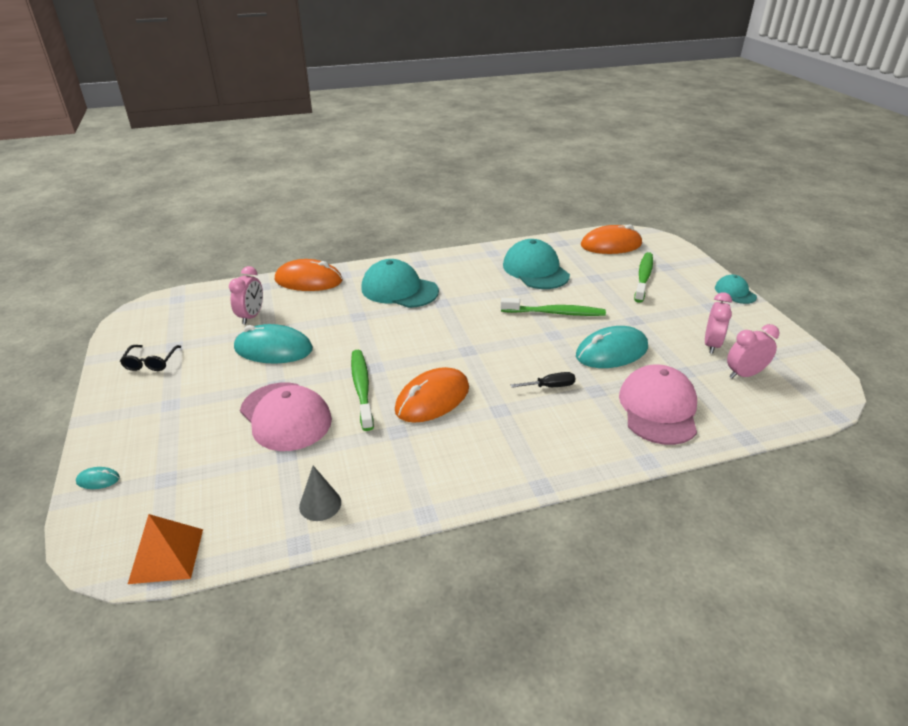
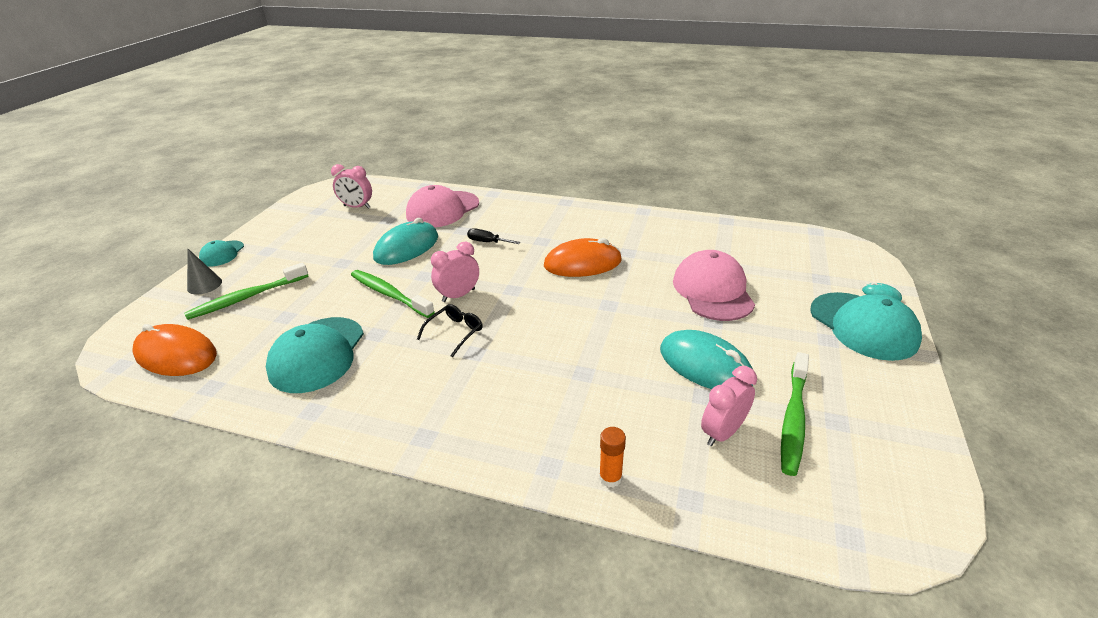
camera: 145 degrees left, 0 degrees up
(151, 362) = (864, 404): black glasses -> black glasses (455, 332)
(166, 555) = (812, 238): orange pyramid -> none
(308, 280) = (610, 478): orange mouse -> orange glue stick
(320, 504) = (706, 232): grey cone -> grey cone (204, 285)
(361, 388) = (634, 290): green toothbrush -> green toothbrush (793, 419)
(399, 290) = (501, 395): turquoise cap -> turquoise cap (863, 326)
(611, 352) = (406, 247): turquoise mouse -> turquoise mouse turned 60 degrees counterclockwise
(711, 345) = (334, 227): pink clock -> pink clock (458, 295)

